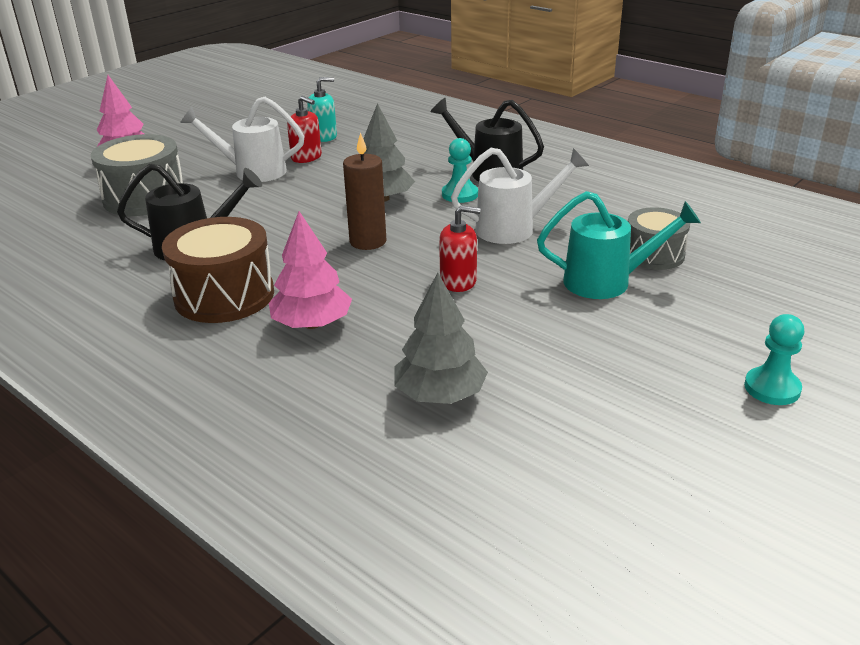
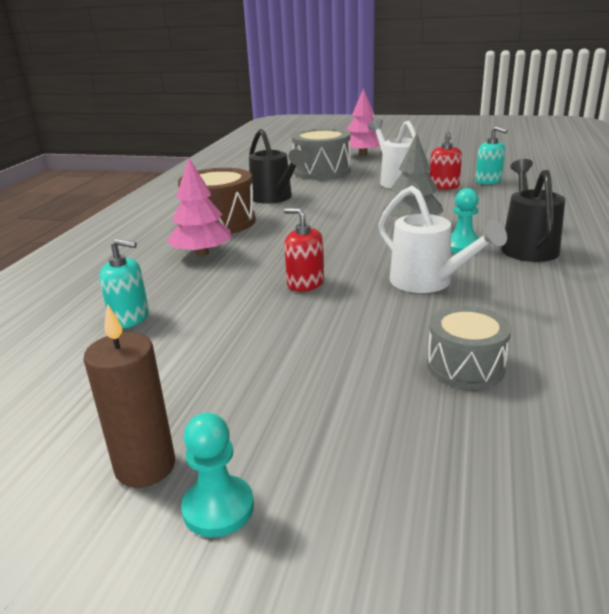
camera: 65 degrees right, 5 degrees down
(368, 241) = (335, 238): brown candle -> brown candle (145, 466)
(440, 395) = (130, 318): grey tree -> turquoise soap dispenser
(458, 281) = (305, 283): red soap dispenser -> red soap dispenser turned 150 degrees clockwise
(607, 282) = (372, 350): turquoise watering can -> none

